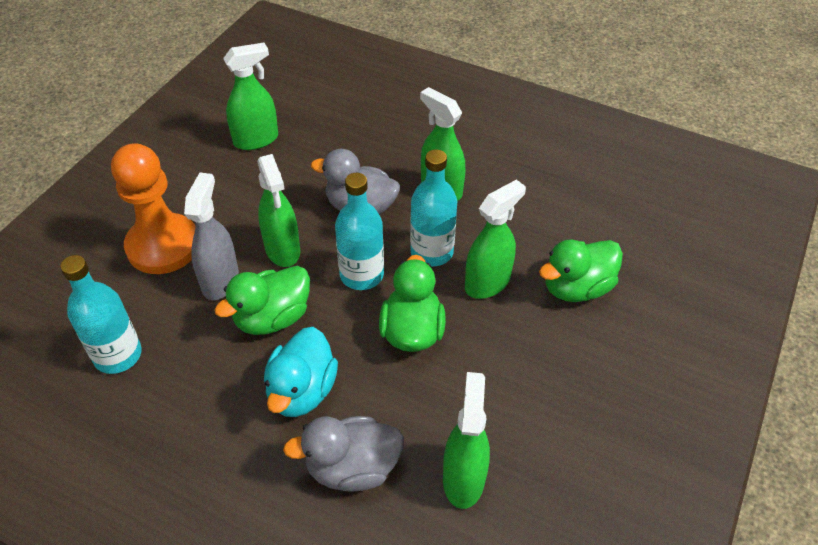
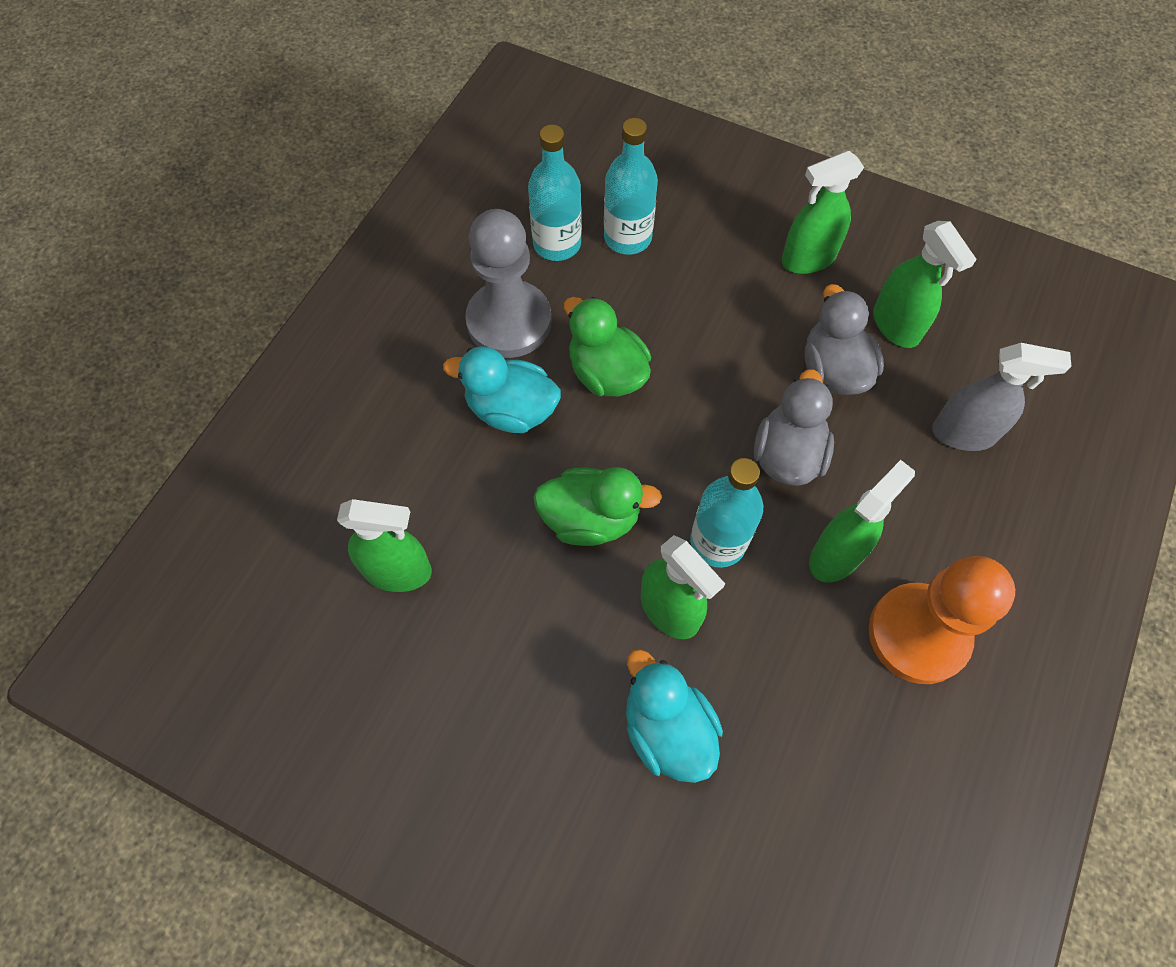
camera: 90 degrees right, 15 degrees up
(163, 246) = (704, 257): orange pawn -> orange pawn (918, 634)
(202, 395) = (509, 321): none -> grey pawn
(220, 280) = (657, 317): grey spray bottle -> grey spray bottle (964, 433)
(282, 250) = (707, 373): green spray bottle -> green spray bottle (808, 259)
(352, 468) = (419, 463): grey duck -> grey duck (833, 370)
(361, 275) = (674, 461): turquoise bottle -> turquoise bottle (627, 237)
(576, 288) = (667, 729): green duck -> turquoise duck

